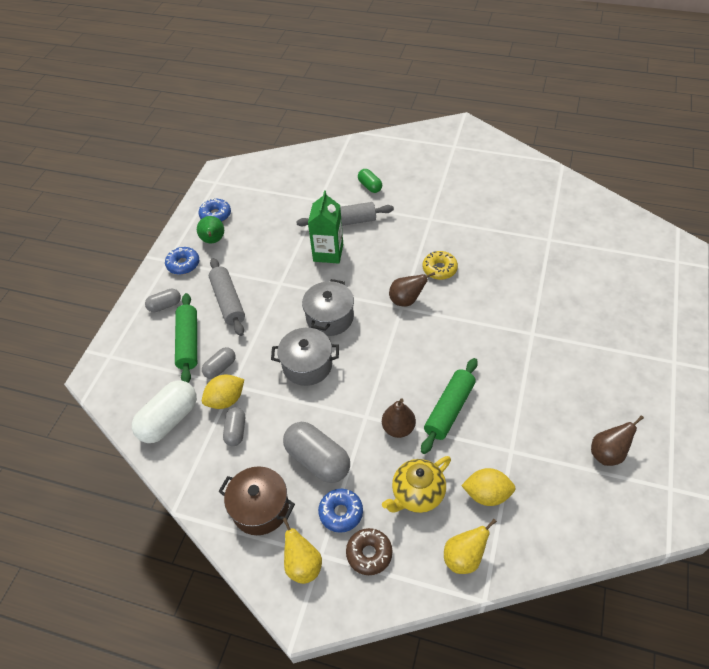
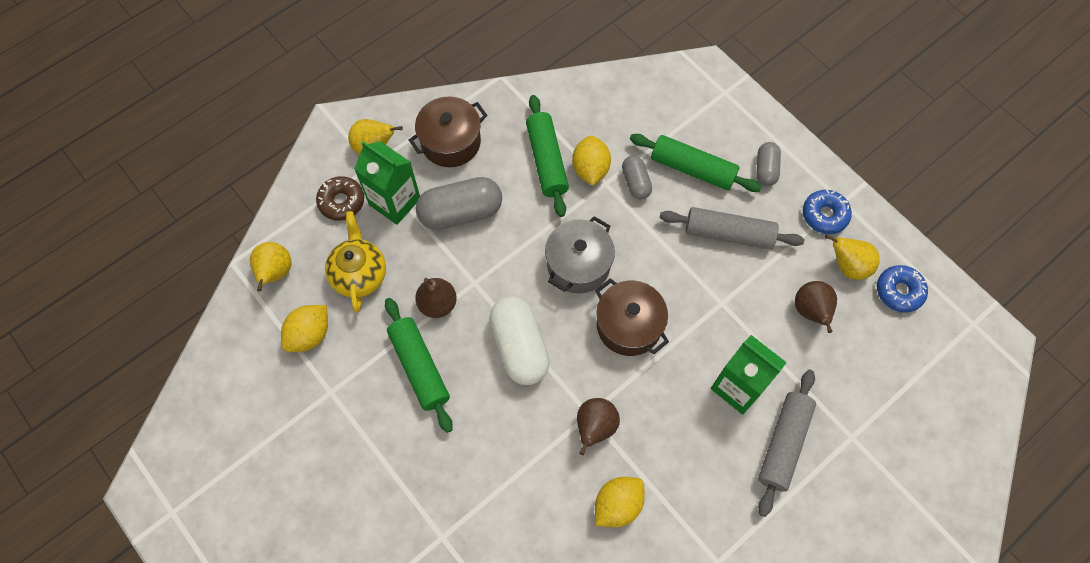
camera: 120 degrees right, 15 degrees up
(169, 420) = (602, 112): white capsule -> white capsule (519, 347)
(213, 241) = (848, 266): green pear -> yellow pear
(236, 431) = (546, 161): grey capsule -> green rolling pin
(330, 318) = (629, 325): grey pot -> brown pot
(341, 513) = (395, 201): blue donut -> green carton
(370, 186) = (840, 526): green capsule -> none
(439, 269) = (617, 505): yellow donut -> yellow lemon
(608, 454) = (251, 484): brown pear -> brown pear (810, 311)

